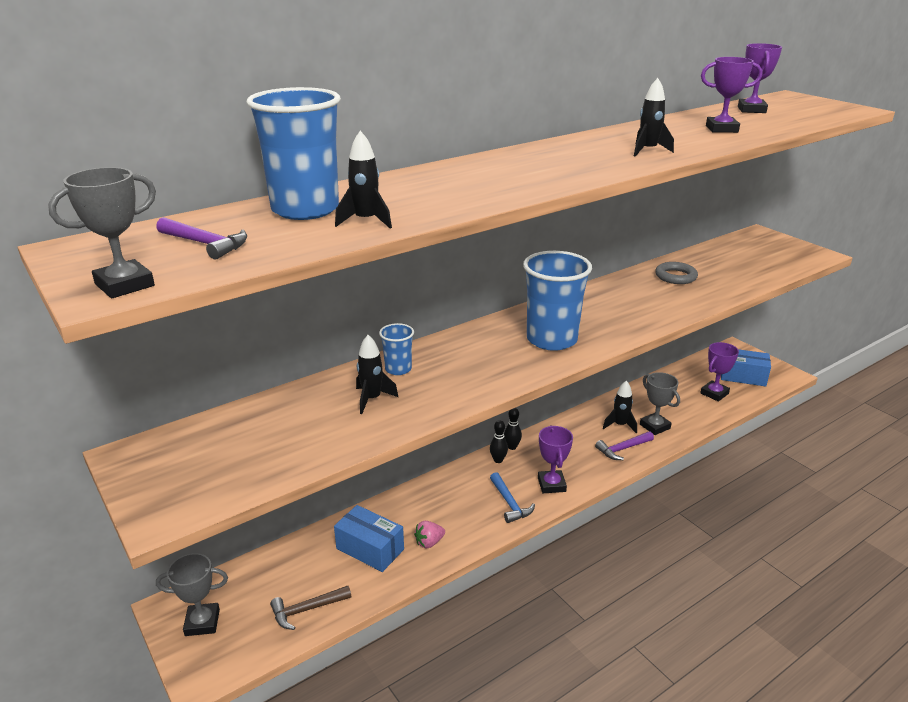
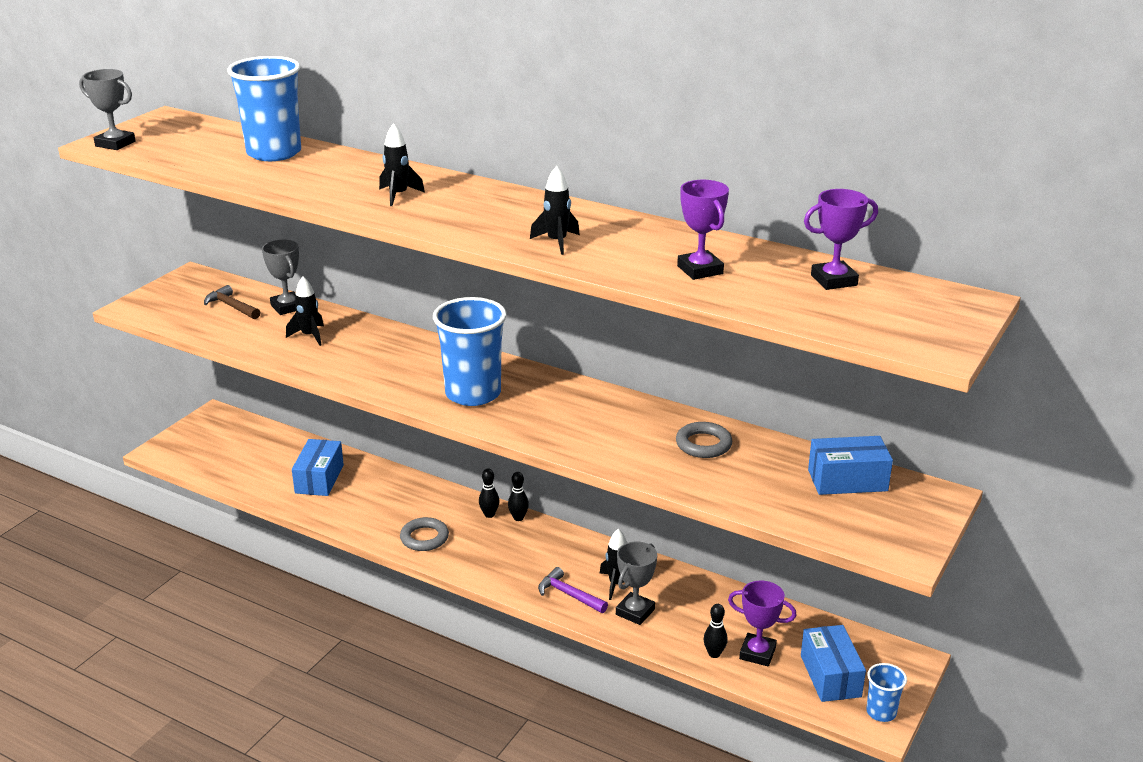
camera: 65 degrees right, 0 degrees up
(202, 622) = (206, 432): grey trophy -> grey trophy (287, 307)
(205, 244) = (190, 144): purple hammer -> none
(307, 610) = (237, 472): brown hammer -> brown hammer (231, 306)
(366, 221) = (260, 174): black rocket -> black rocket (398, 195)
(398, 369) = (365, 334): blue cup -> blue cup (881, 712)
(429, 542) = (343, 507): pink strawberry -> none
(510, 503) = (424, 538): blue hammer -> grey ring
(551, 485) = (470, 557): purple trophy -> none
(710, 409) = (714, 654): none -> black bowling pin
(736, 249) = (847, 480): none -> blue box

